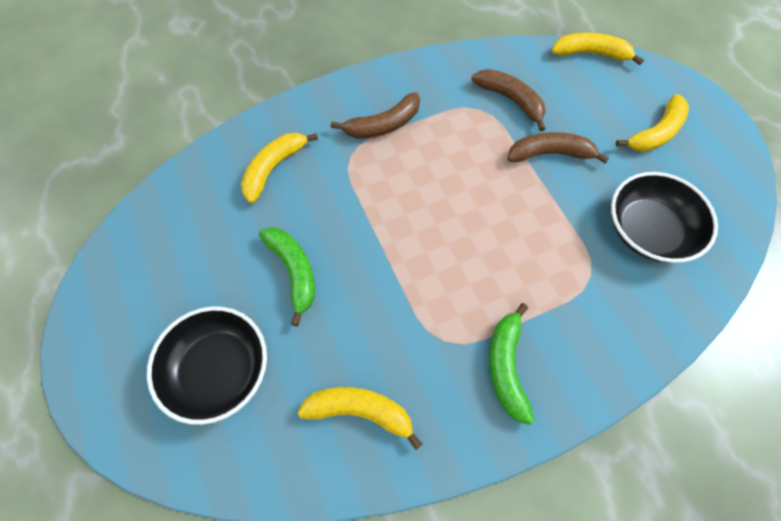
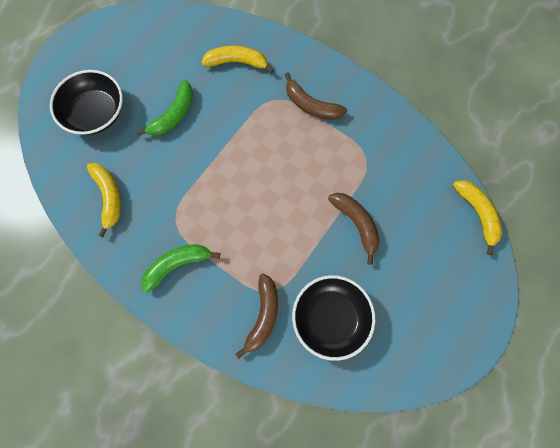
camera: 60 degrees right, 10 degrees up
(511, 100) = (388, 176): brown banana -> brown banana (263, 315)
(656, 133) = (426, 292): yellow banana -> none

